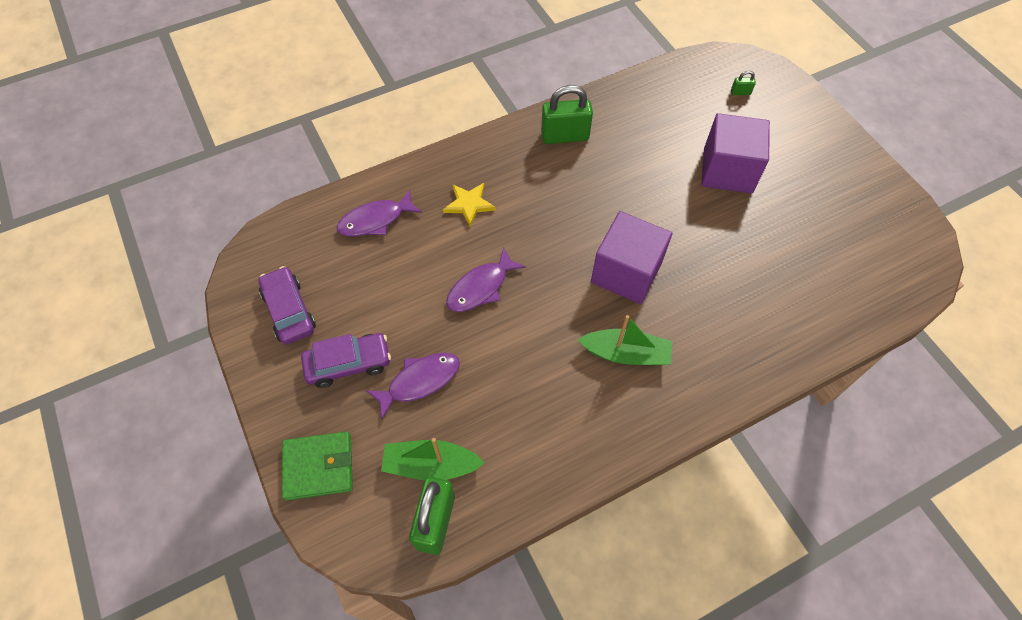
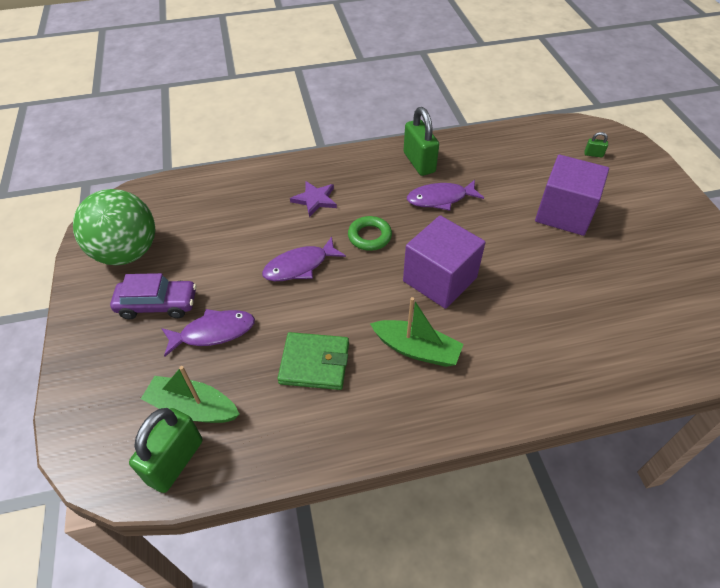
camera: 15 degrees right, 10 degrees down
(289, 311) = (127, 253): purple car -> green ball
(318, 466) = (92, 385): green wallet -> green wallet (314, 363)
(375, 220) = (230, 198): purple fish -> purple fish (440, 199)
(469, 204) = (315, 199): yellow star -> purple star
(541, 237) = (369, 236): none -> green ring
(565, 136) = (419, 162): green padlock -> green padlock turned 60 degrees clockwise

